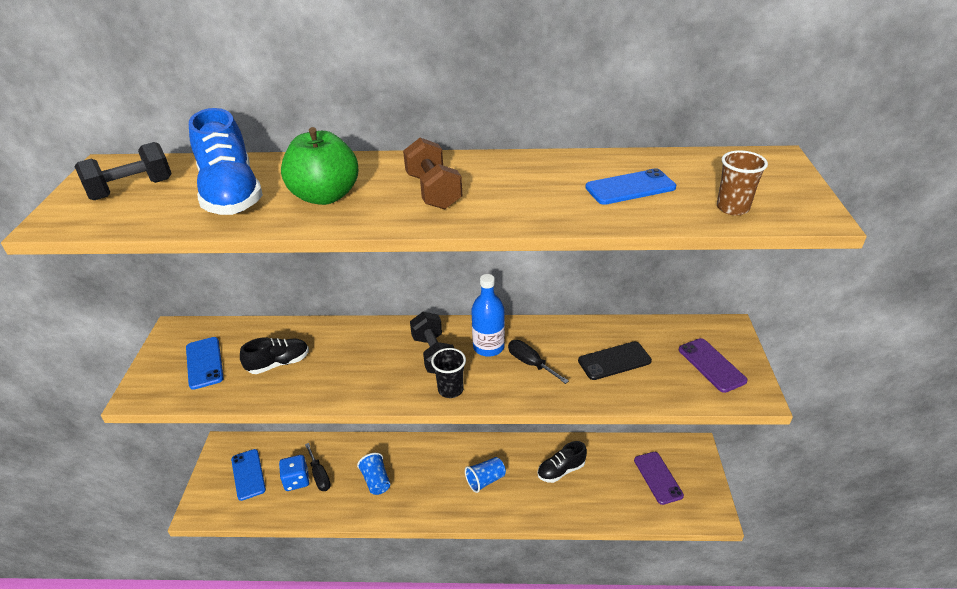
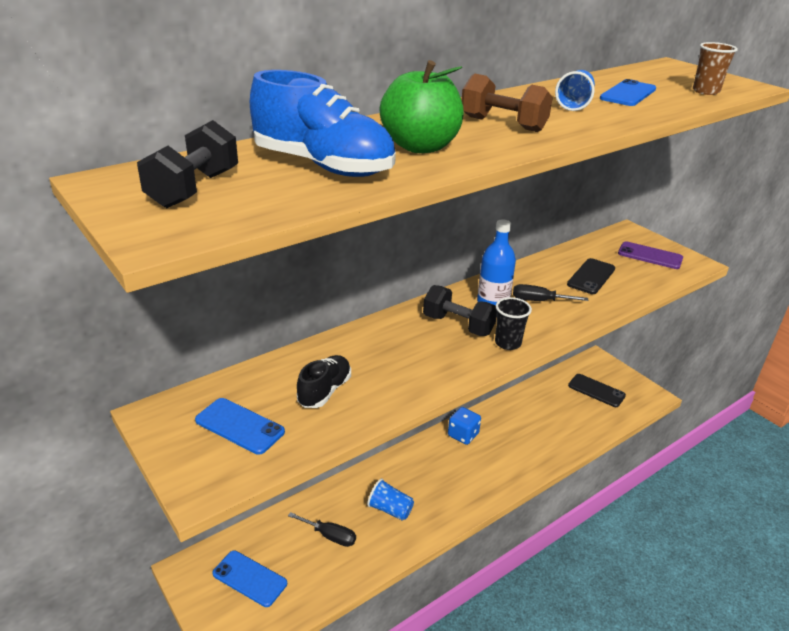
camera: 40 degrees left, 5 degrees down
(296, 480) = (310, 553): blue dice -> blue dice (463, 435)
(485, 480) = (481, 457): blue cup -> blue cup (574, 104)
(561, 470) = (529, 420): black shoe -> none
(658, 478) = (596, 391): purple phone -> black phone

